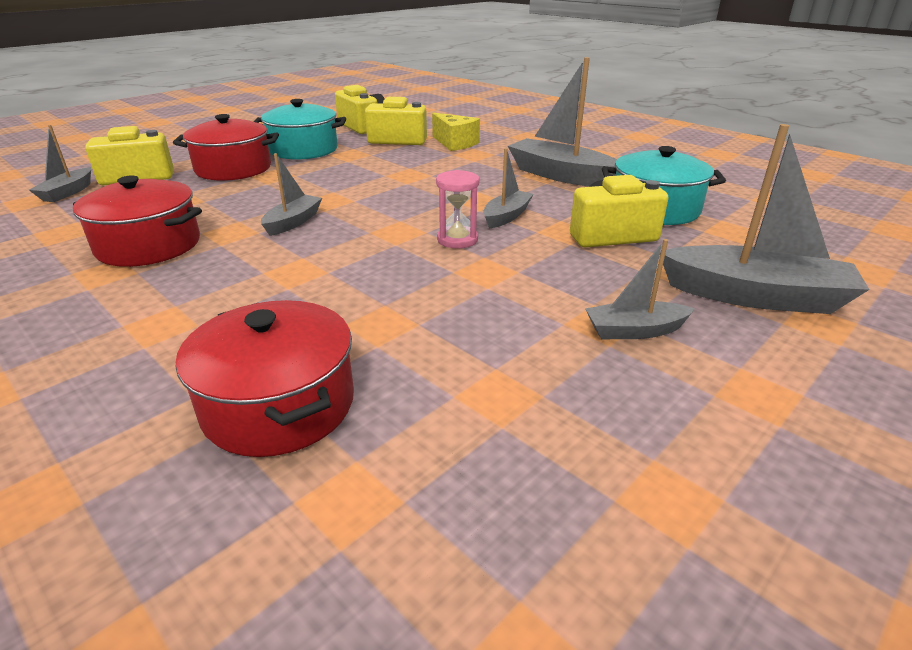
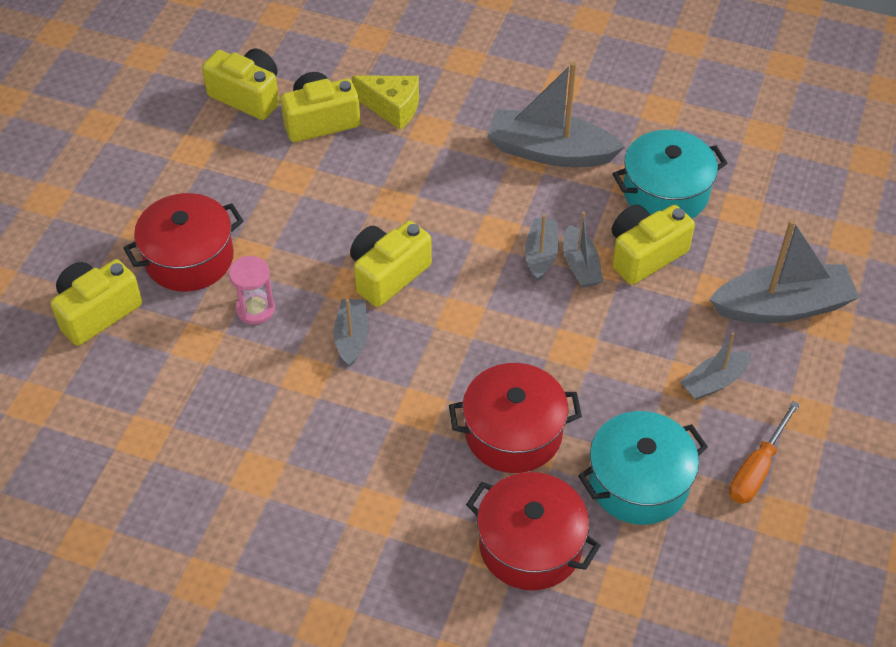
camera: 25 degrees left, 20 degrees up
(68, 192) = (57, 371): grey boat -> grey boat (580, 265)
(149, 245) = (254, 424): red pot -> red pot (513, 433)
(303, 150) = (227, 184): turquoise pot -> turquoise pot (638, 482)
(364, 201) = (388, 274): none -> yellow camera
(457, 240) = (521, 311): pink hourglass -> pink hourglass (255, 309)
(652, 426) = (757, 469): none -> orange screwdriver

